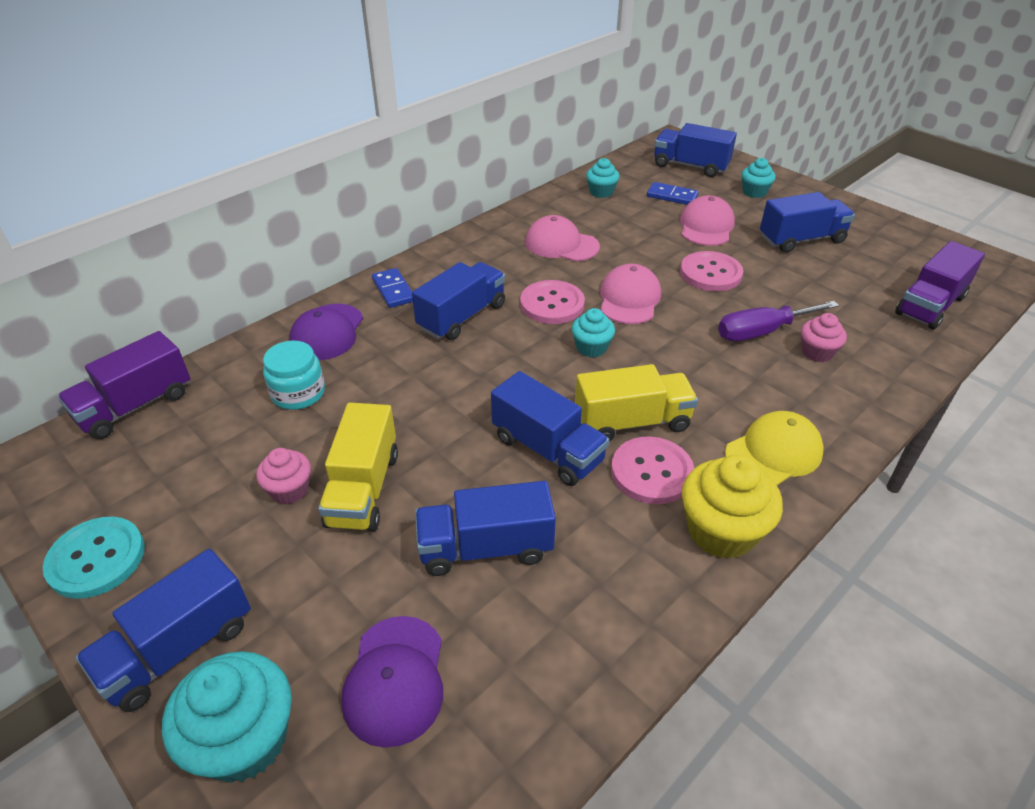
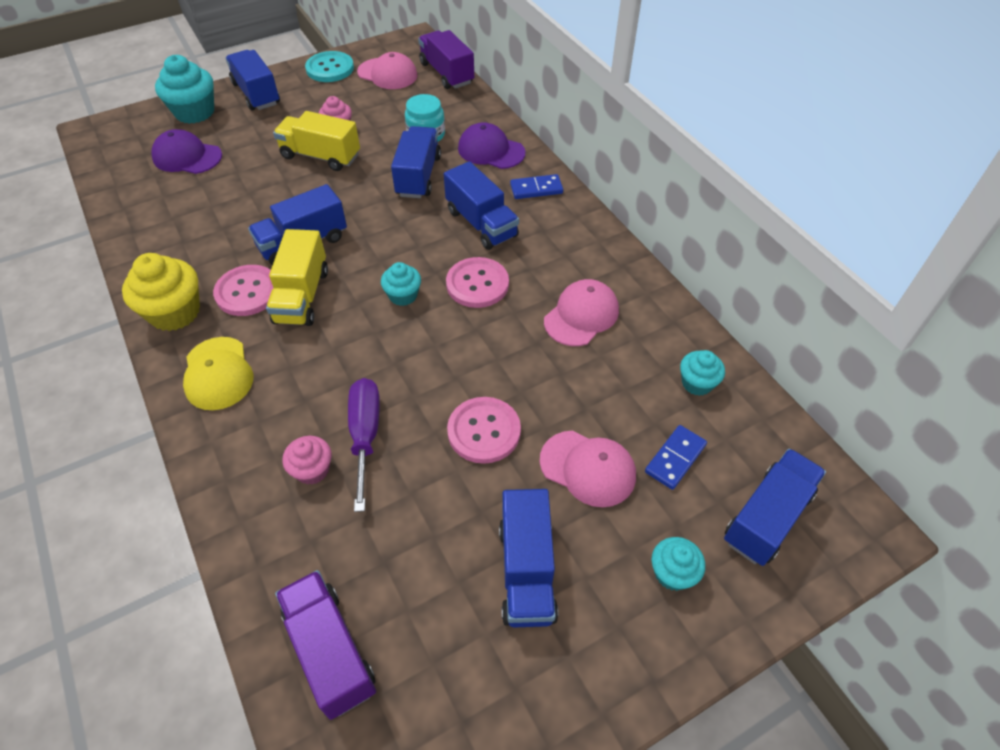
camera: 105 degrees right, 10 degrees up
(485, 548) = (242, 199): blue truck -> blue truck (418, 176)
(629, 299) = (463, 343): pink cap -> pink cap (387, 74)

